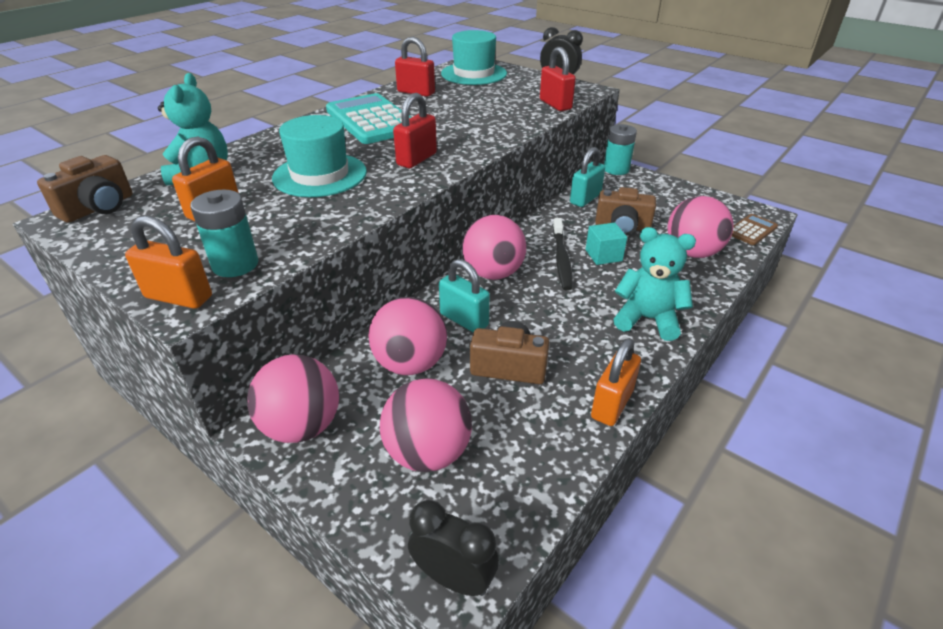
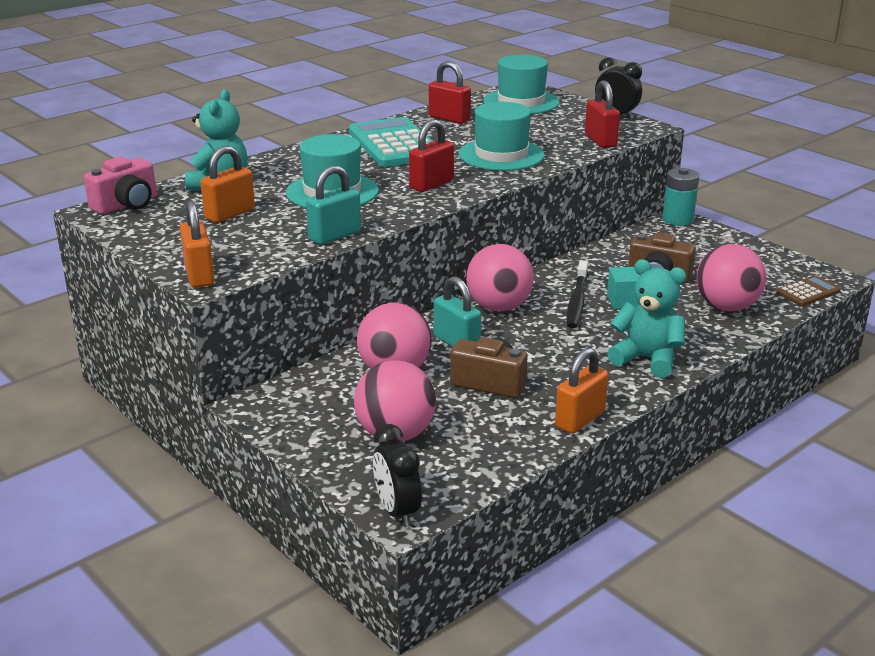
camera: 10 degrees right, 10 degrees down
(99, 208) = (126, 205): brown camera -> pink camera
(179, 297) = (199, 275): orange padlock -> orange padlock turned 45 degrees clockwise
(235, 264) = (247, 257): turquoise battery -> none
(302, 426) = (286, 406): pink ball -> none
(453, 578) = (397, 511): black clock -> black clock turned 150 degrees counterclockwise
(473, 124) = (501, 155): none -> turquoise hat
(585, 199) = (627, 247): turquoise padlock -> turquoise padlock (334, 236)

